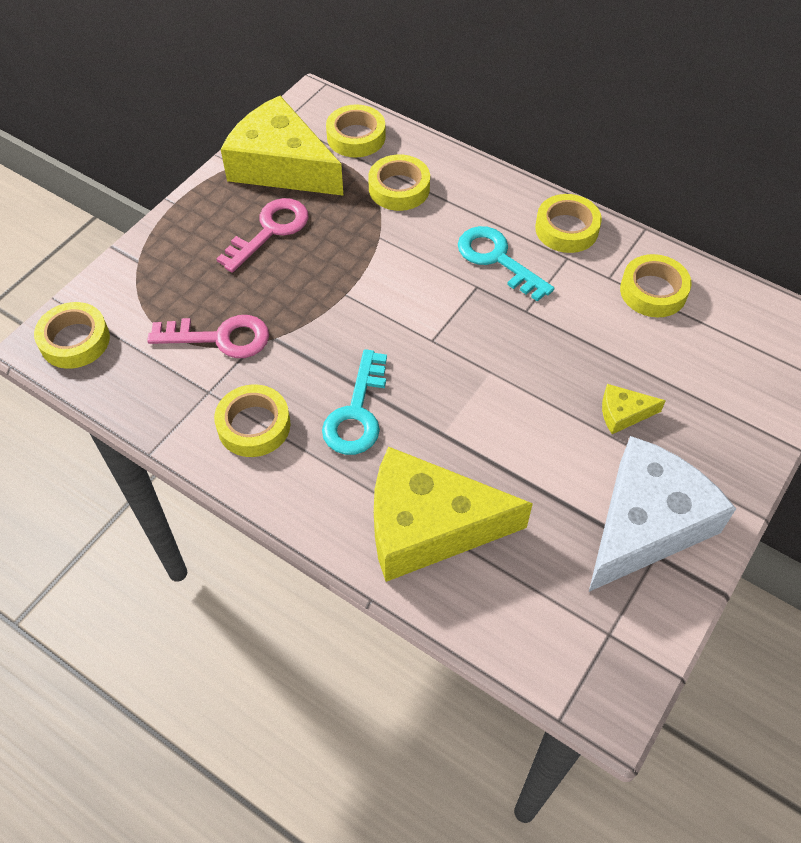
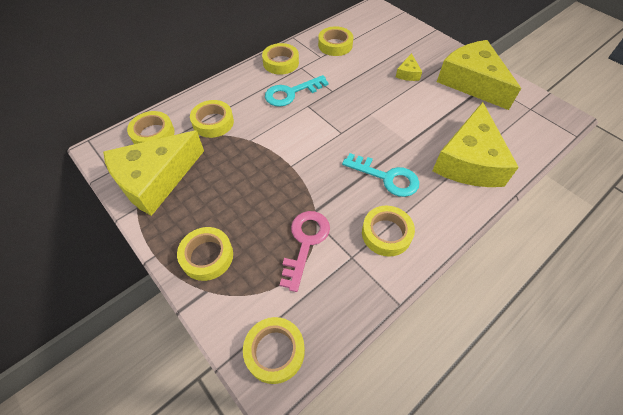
camera: 75 degrees left, 0 degrees up
(182, 248) = (207, 256): none -> yellow tape
(270, 231) = (216, 196): pink key -> none
(646, 524) = (472, 82): white cheese -> yellow cheese

